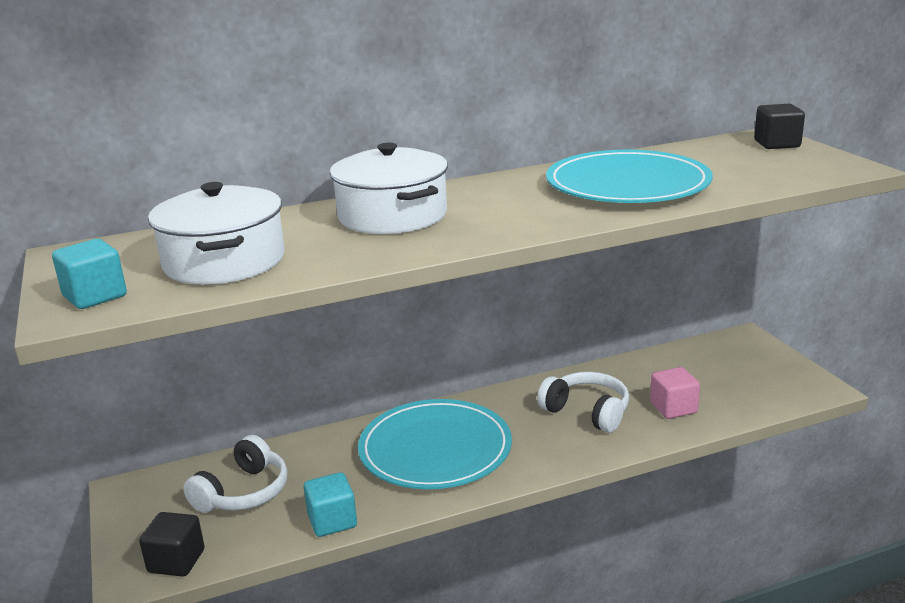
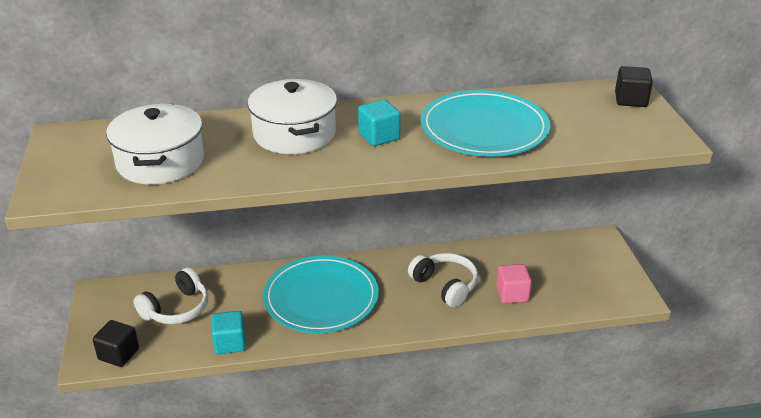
camera: 10 degrees right, 10 degrees up
(95, 296) = (66, 181): turquoise cube -> turquoise cube (379, 136)

